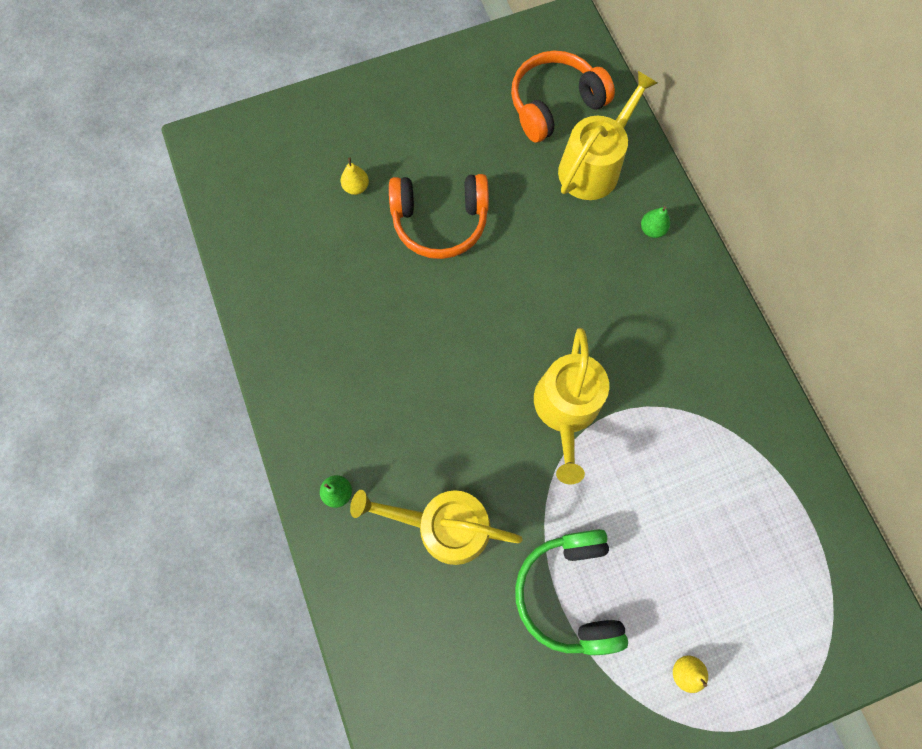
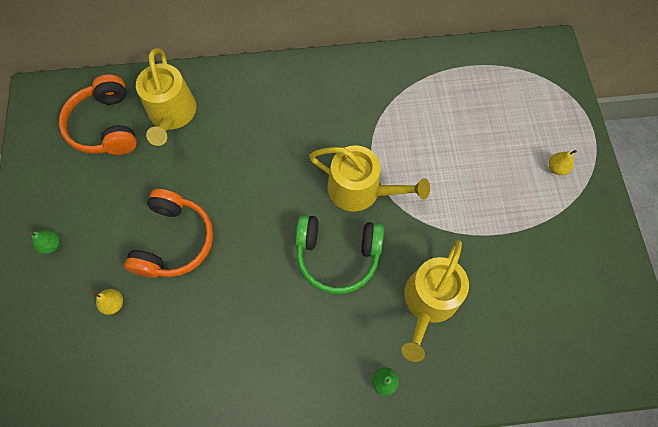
camera: 75 degrees left, 5 degrees down
(569, 592) = (493, 226): green headphones -> green headphones (337, 255)
(593, 166) = (172, 114): yellow watering can -> yellow watering can turned 150 degrees counterclockwise
(652, 229) = (239, 91): green pear -> green pear (51, 245)

